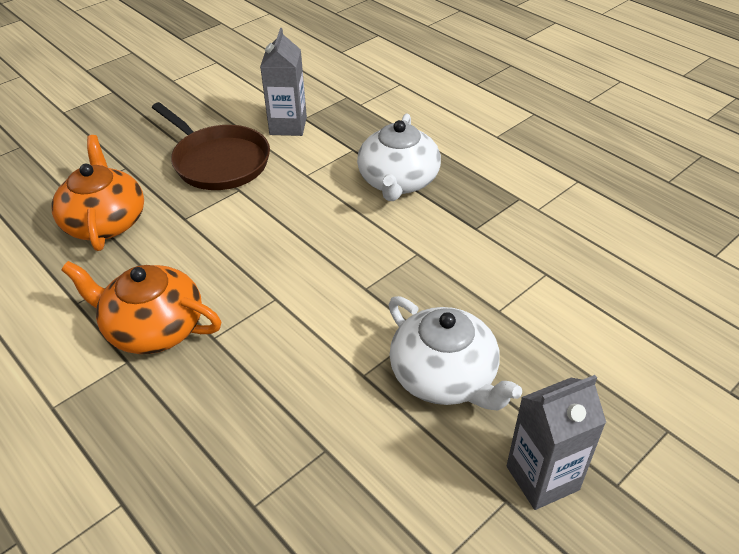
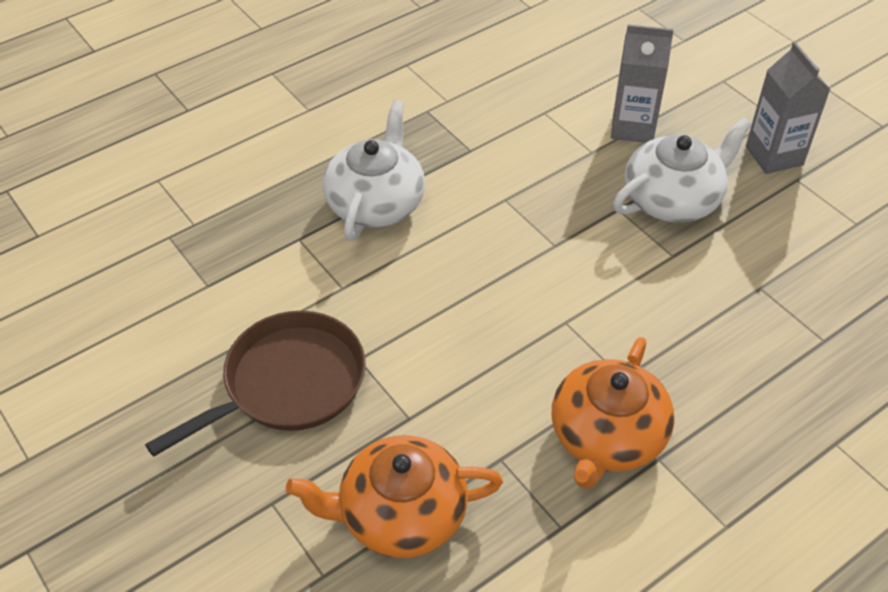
camera: 85 degrees left, 5 degrees up
(288, 126) = (222, 304): grey carton -> grey carton (632, 127)
(398, 181) = (376, 202): white teapot -> white teapot turned 90 degrees counterclockwise

